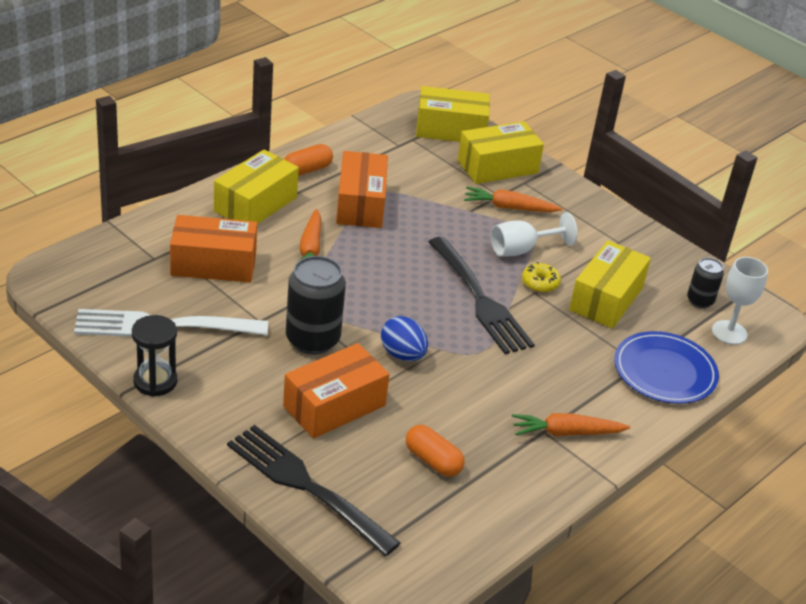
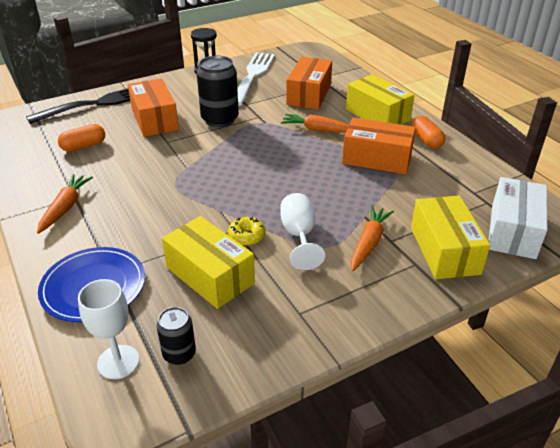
camera: 110 degrees right, 0 degrees up
(402, 354) = (188, 150): blue egg -> none
(450, 129) = (513, 231): yellow box -> white box
(480, 299) = (236, 197): black fork -> none

